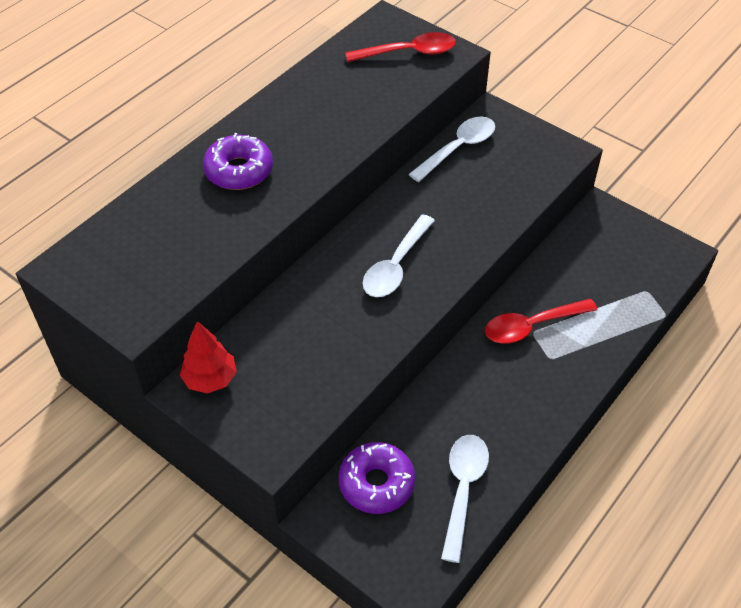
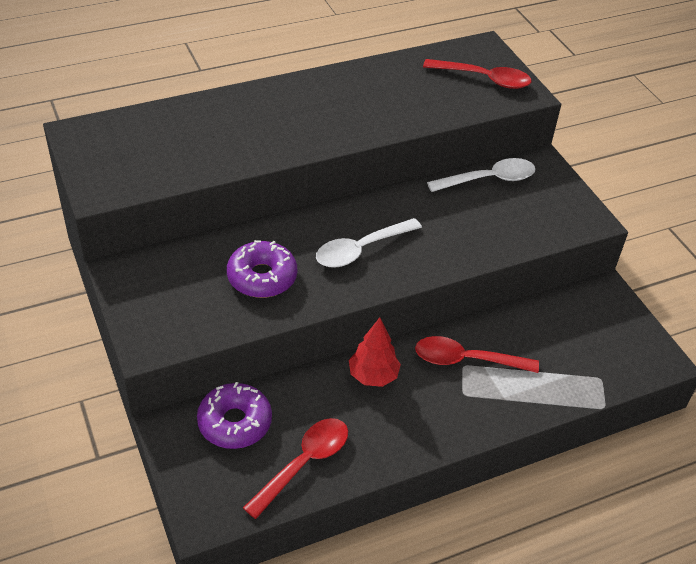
camera: 25 degrees right, 5 degrees down
(210, 379) = (143, 270): red tree -> red tree (373, 376)
(239, 170) = (267, 116): purple donut -> purple donut (262, 277)
(463, 490) = (304, 463): white spoon -> red spoon

